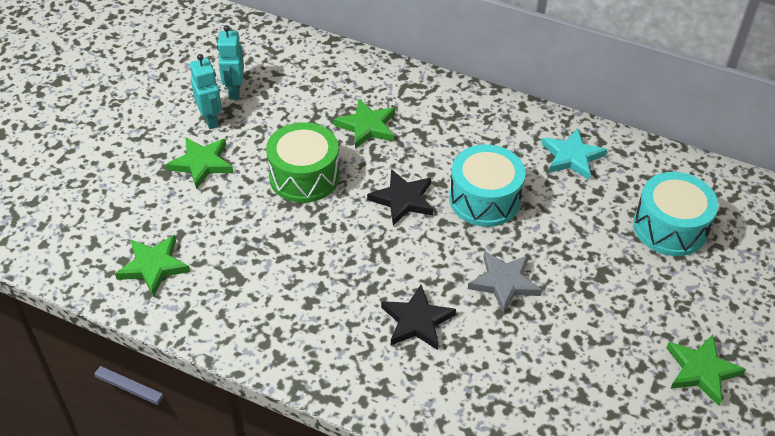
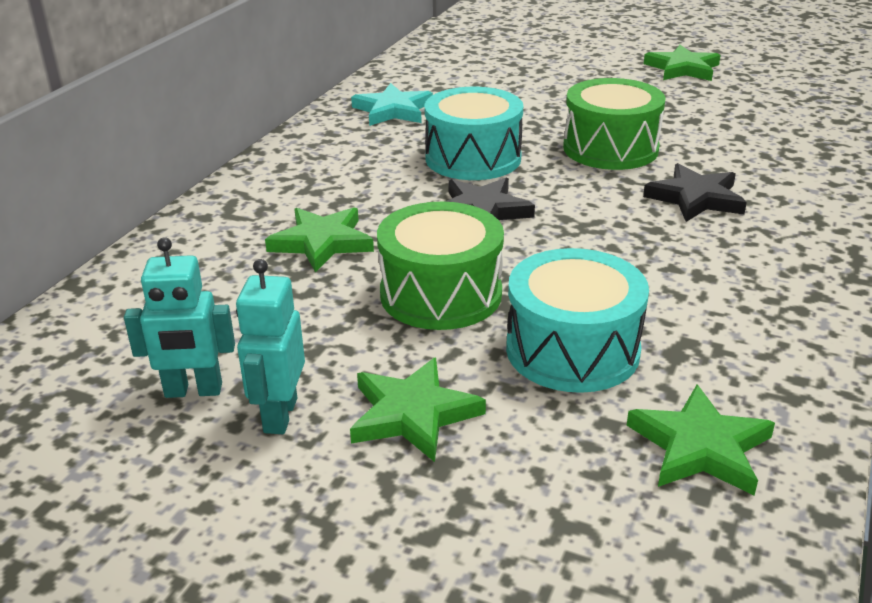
camera: 90 degrees left, 15 degrees down
(211, 120) = (280, 415): turquoise robot -> turquoise robot turned 60 degrees counterclockwise
(504, 283) = (610, 148): grey star -> green drum
(670, 227) = (500, 71): turquoise drum -> turquoise drum (572, 350)

